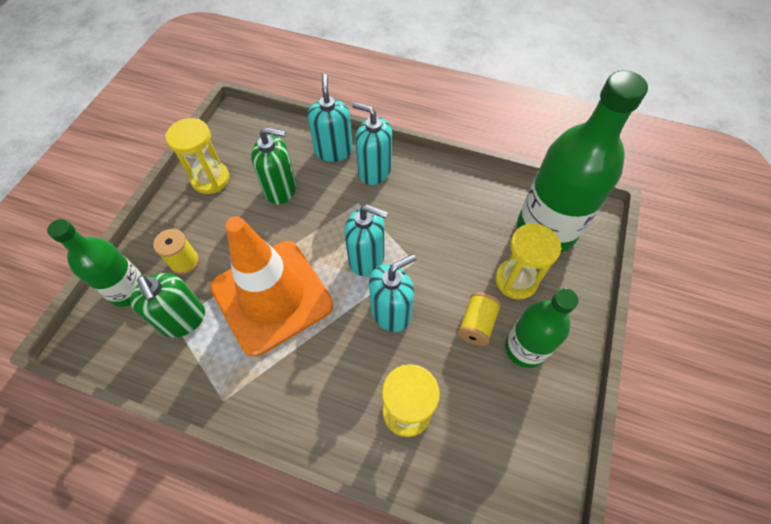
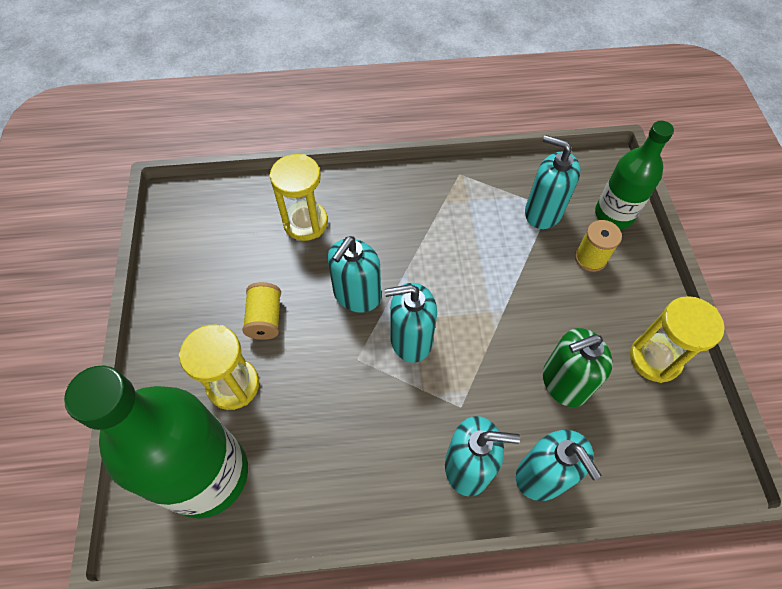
camera: 155 degrees right, 0 degrees up
(183, 319) = (543, 212): green soap dispenser -> turquoise soap dispenser
(272, 296) = (481, 262): orange traffic cone -> none
(525, 348) = (210, 315): green bottle -> none

